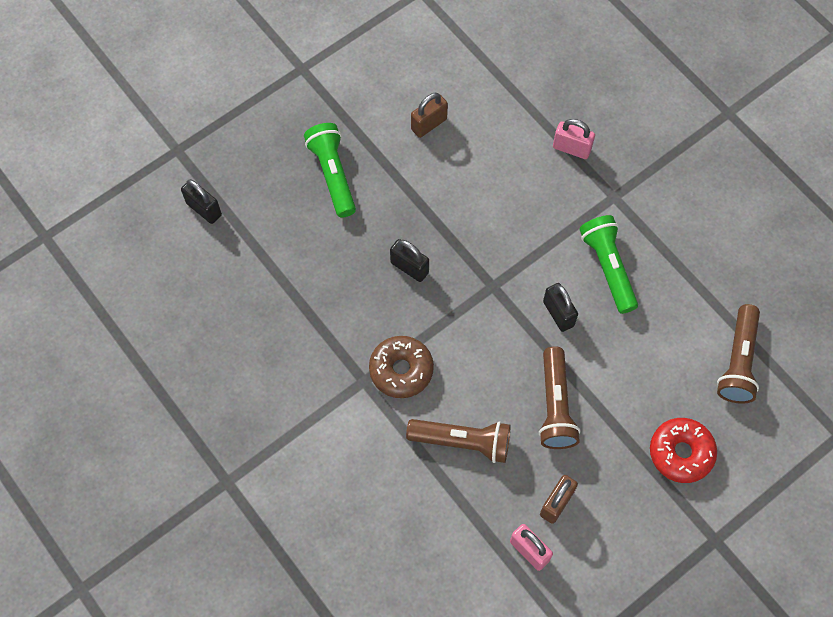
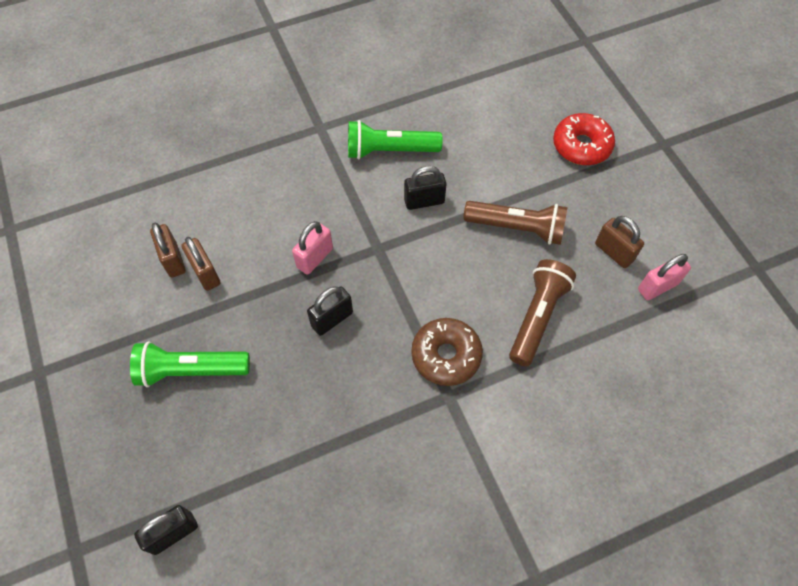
camera: 75 degrees left, 5 degrees down
(424, 154) = (205, 273): none -> brown padlock
(571, 148) = (256, 146): pink padlock -> pink padlock (315, 258)
(738, 362) = (506, 85): brown flashlight -> none

